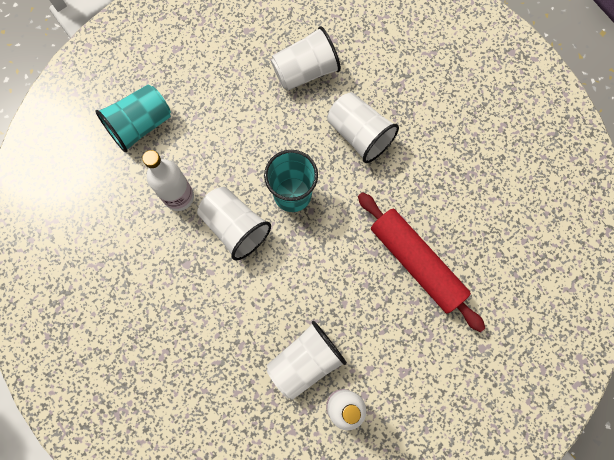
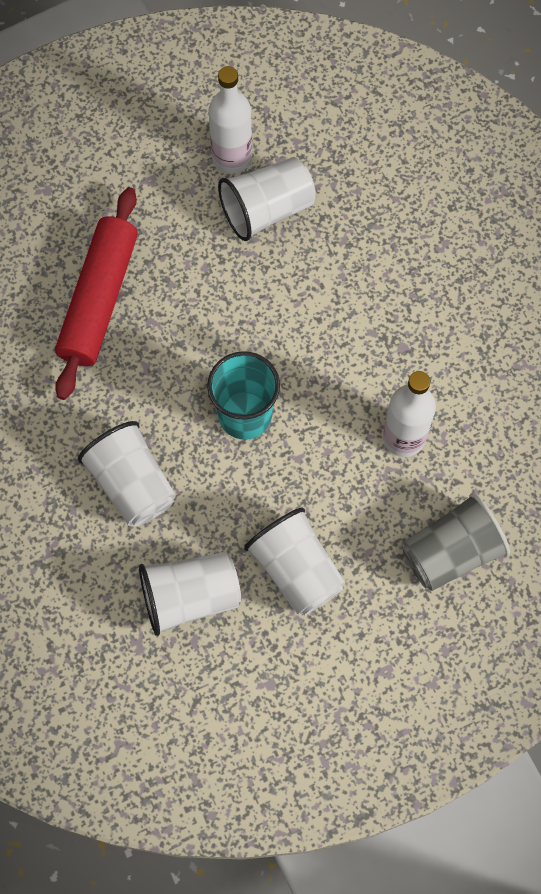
camera: 170 degrees left, 5 degrees down
(140, 125) = (450, 552): turquoise cup -> grey cup
(235, 227) = (331, 384): white cup -> white cup (296, 570)
(416, 263) = (99, 300): red rolling pin -> red rolling pin turned 45 degrees clockwise

